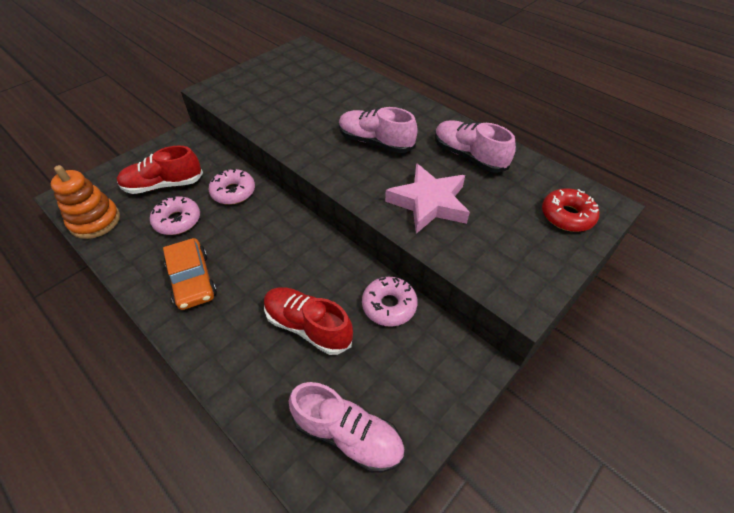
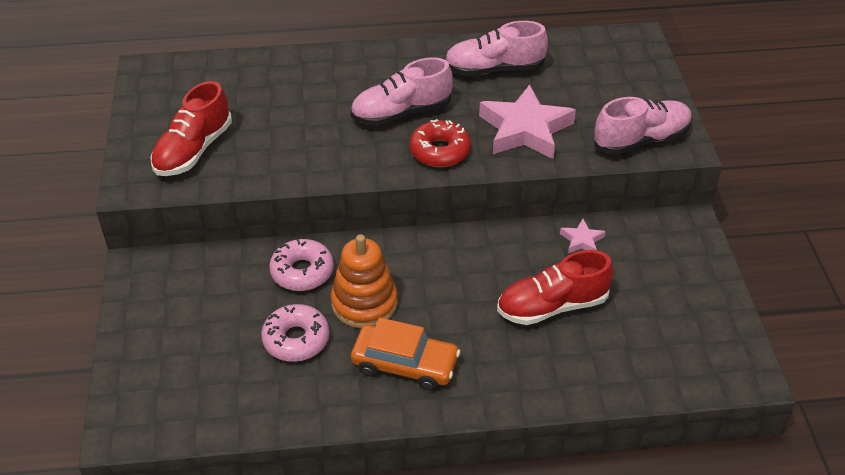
camera: 50 degrees left, 5 degrees down
(95, 221) = (209, 415): orange stacking toy -> orange stacking toy (364, 303)
(164, 185) = (215, 326): red shoe -> red shoe (193, 150)
(347, 435) = (683, 338): pink shoe -> pink shoe (641, 140)
(389, 305) = (582, 240): pink donut -> pink star
(567, 216) = (625, 66): red donut -> red donut (440, 151)

